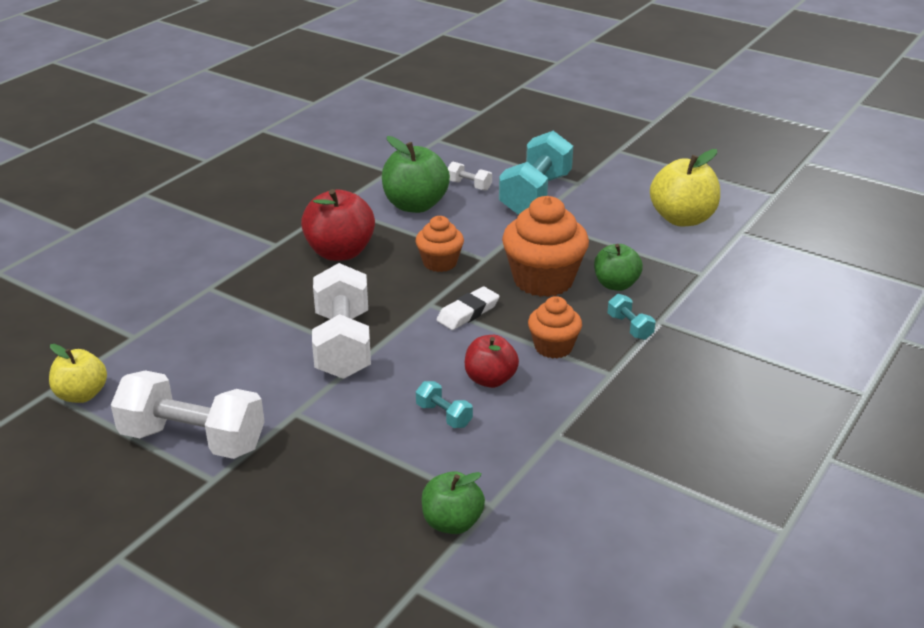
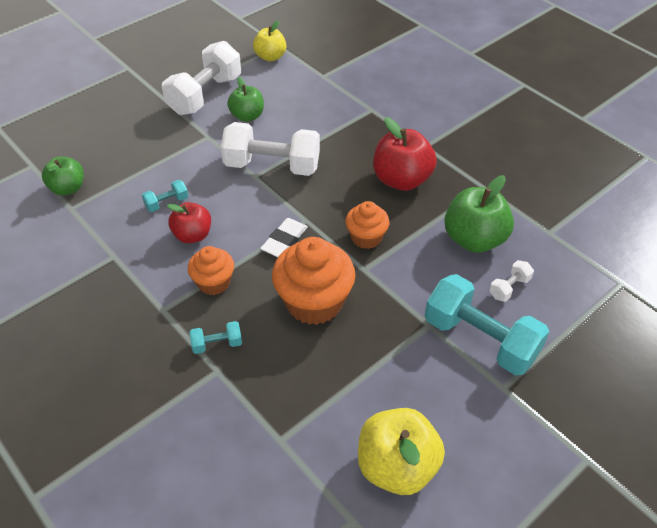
camera: 105 degrees right, 15 degrees up
(468, 312) = (284, 240): white eraser -> white eraser turned 60 degrees clockwise
(616, 285) = (287, 356): green apple -> green apple (247, 116)

